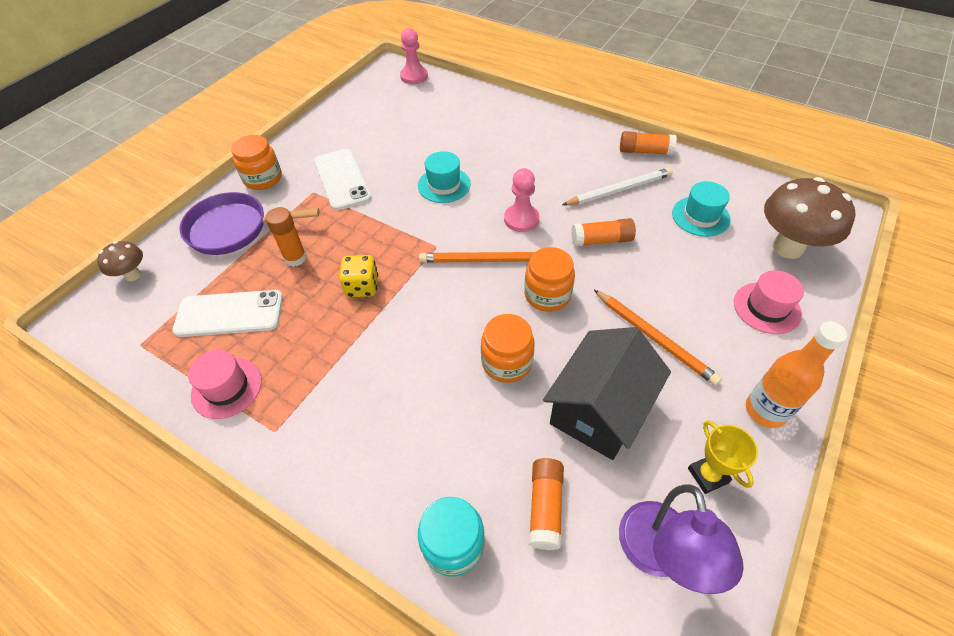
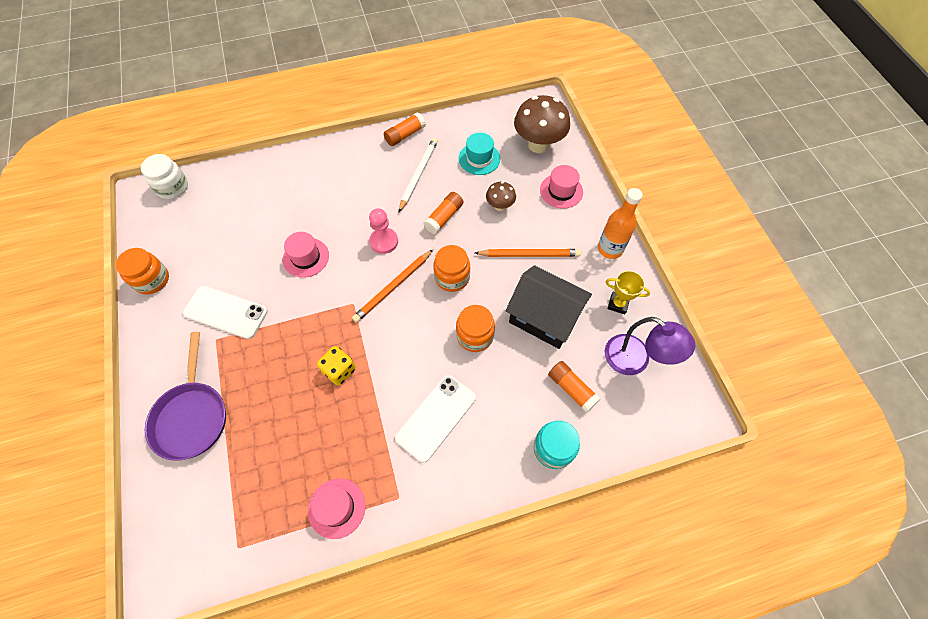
camera: 50 degrees left, 10 degrees up
(133, 275) = (158, 517): brown mushroom -> brown mushroom (500, 206)
(229, 314) = (274, 469): white phone -> white phone (436, 417)
(234, 229) = (192, 416): purple pan -> purple pan turned 45 degrees counterclockwise
(263, 178) = (159, 363): orange jar -> orange jar (152, 280)
(295, 258) = (268, 393): orange glue stick -> none
(414, 76) = (172, 187): pink pawn -> white jar
(444, 185) = (306, 257): turquoise hat -> pink hat
(599, 409) = (544, 317): black house -> black house turned 45 degrees counterclockwise

